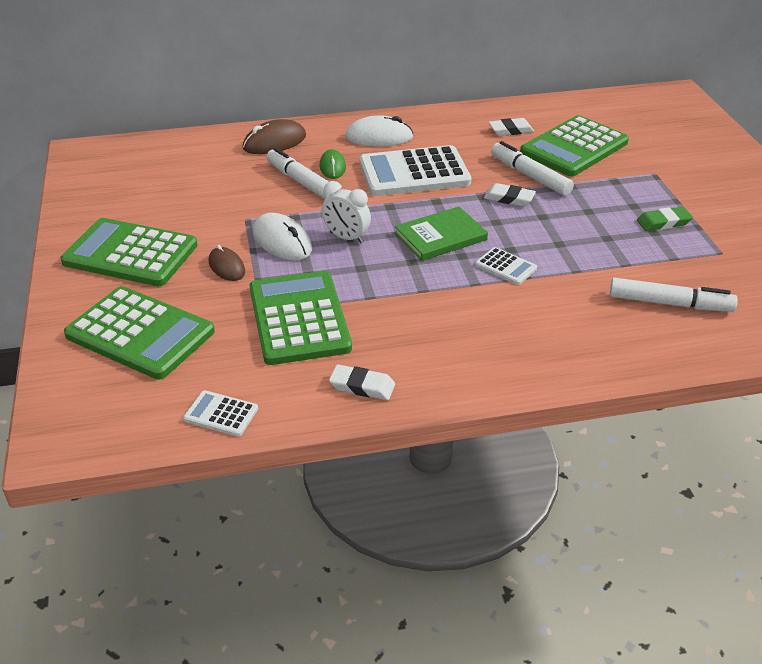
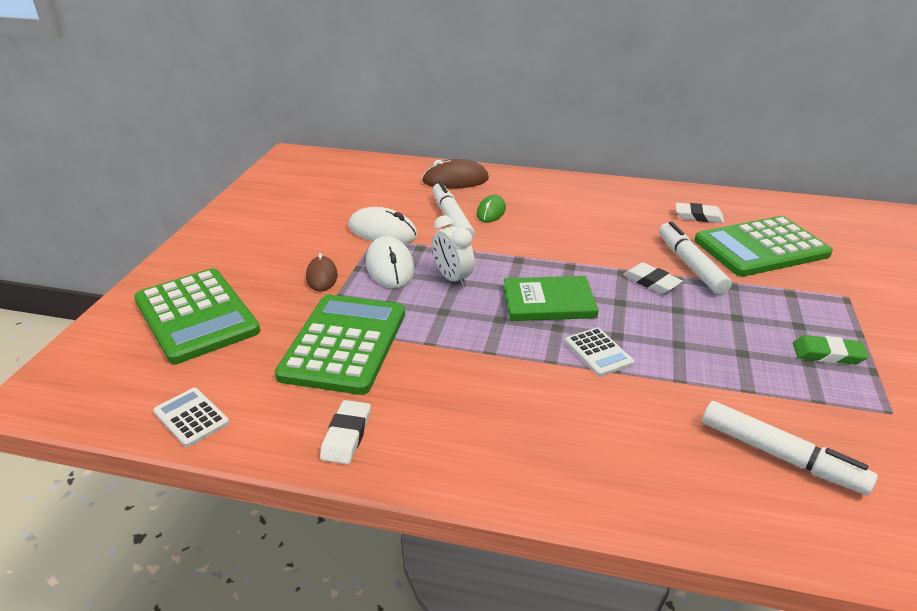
camera: 25 degrees right, 5 degrees down
(130, 254) = (253, 244): green calculator -> none
(362, 386) = (346, 435): white eraser -> white eraser turned 60 degrees clockwise
(379, 137) = (556, 195): white mouse -> white mouse (382, 231)
(414, 173) = (567, 234): white calculator -> none

